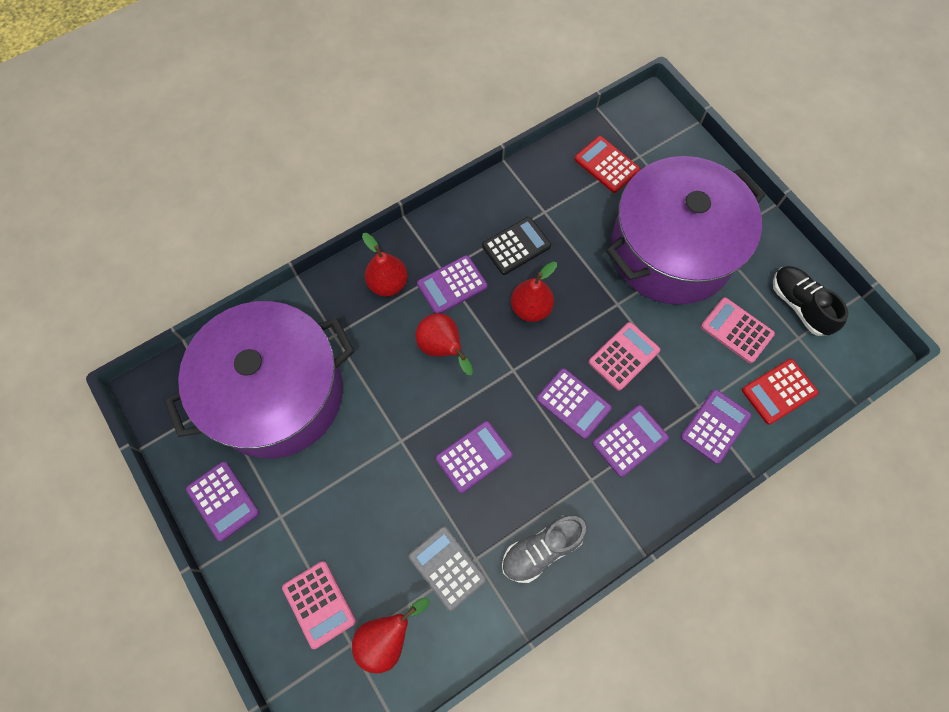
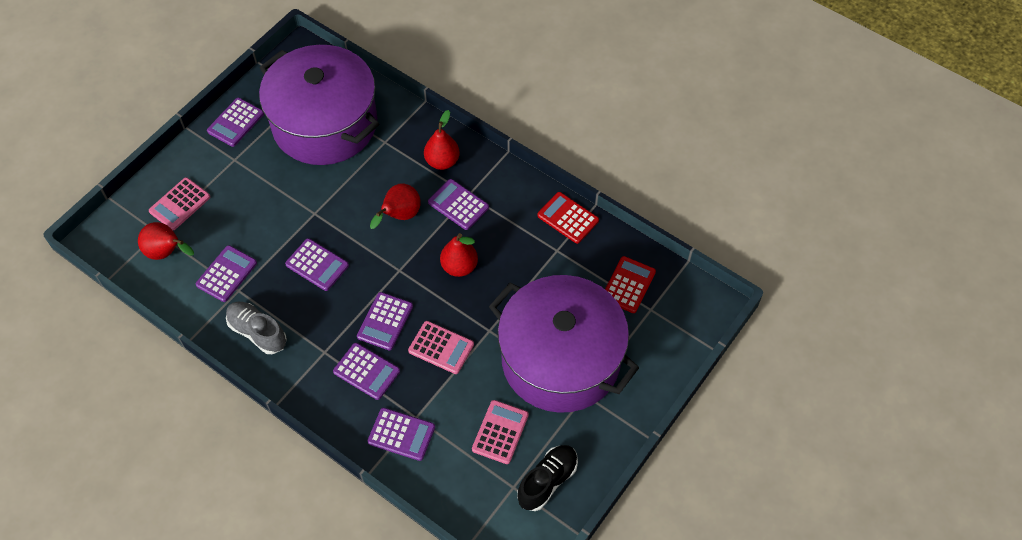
camera: 70 degrees right, 10 degrees down
(447, 567) = (226, 274): grey calculator -> purple calculator
(516, 246) = (514, 239): black calculator -> none
(779, 391) = (452, 480): red calculator -> red calculator (568, 218)

